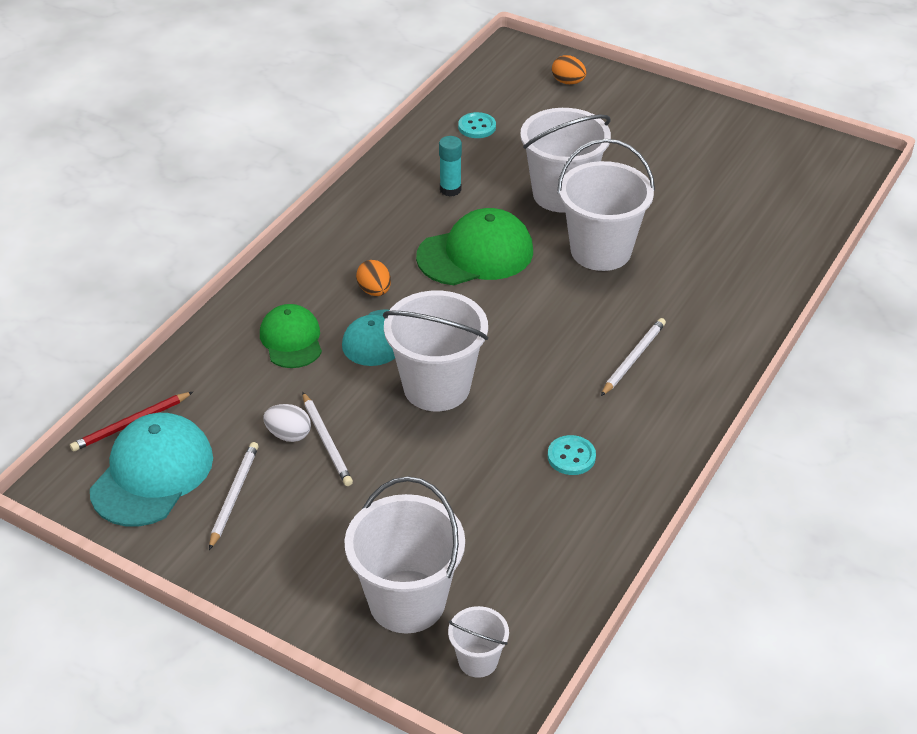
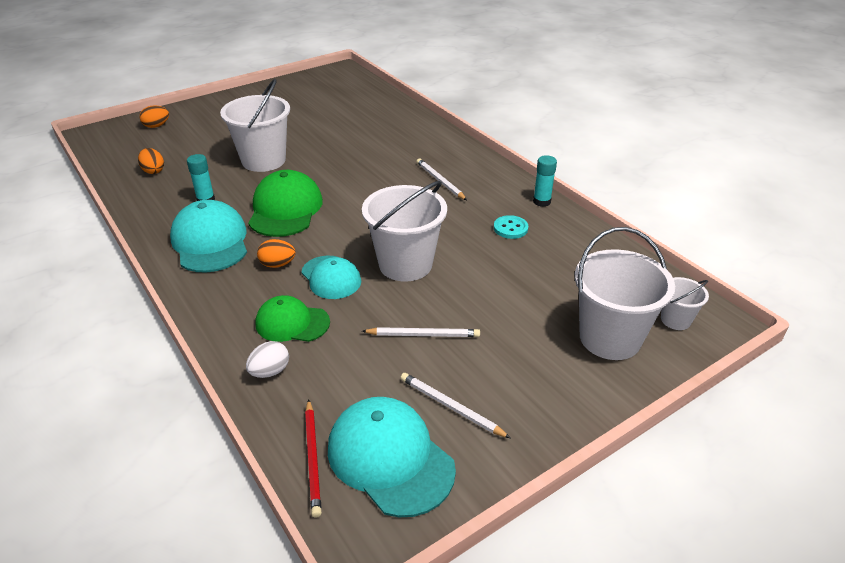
camera: 65 degrees left, 5 degrees down
(289, 435) = (401, 354): white egg -> white egg (270, 371)
(381, 227) = (210, 242): none -> turquoise cap
(477, 127) = (153, 171): turquoise button -> orange egg
(600, 251) = (333, 163): white bucket -> none
(657, 471) = (541, 201): none -> turquoise glue stick

